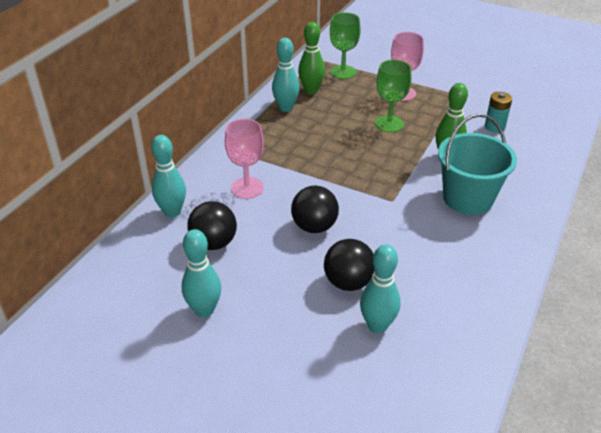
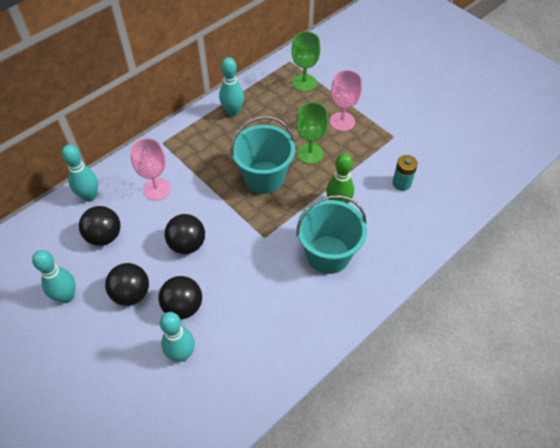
camera: 20 degrees right, 15 degrees up
(281, 286) = (131, 294): none -> black ball
(311, 91) = (264, 97): green bowling pin -> none
(356, 152) = (264, 177): none -> turquoise bucket

